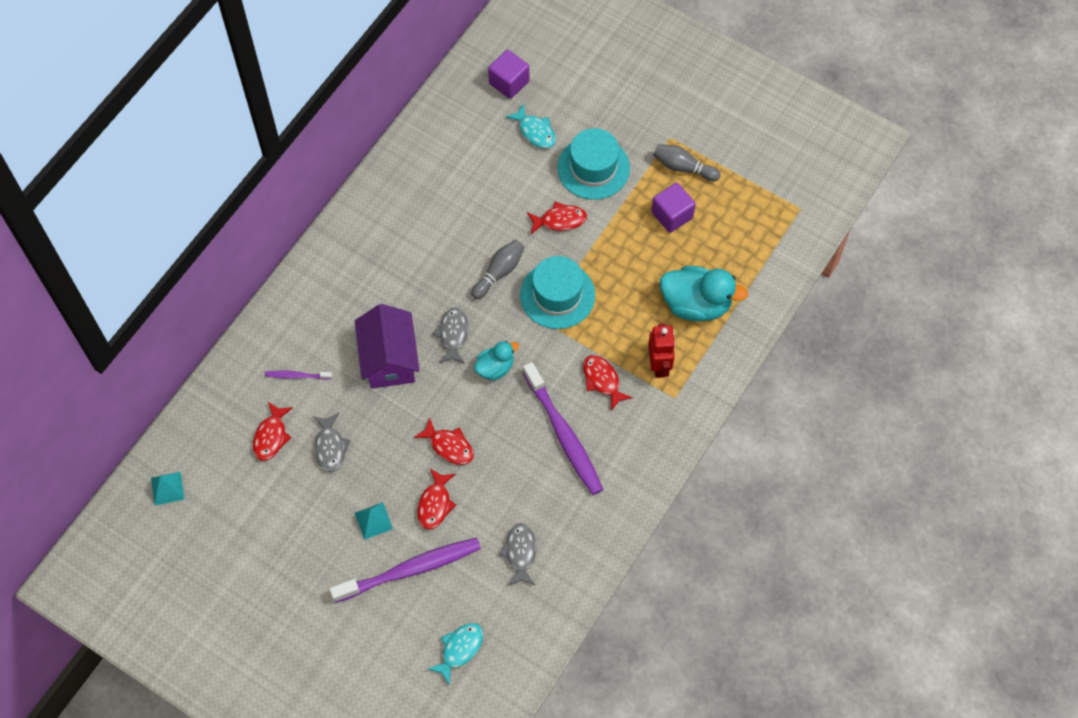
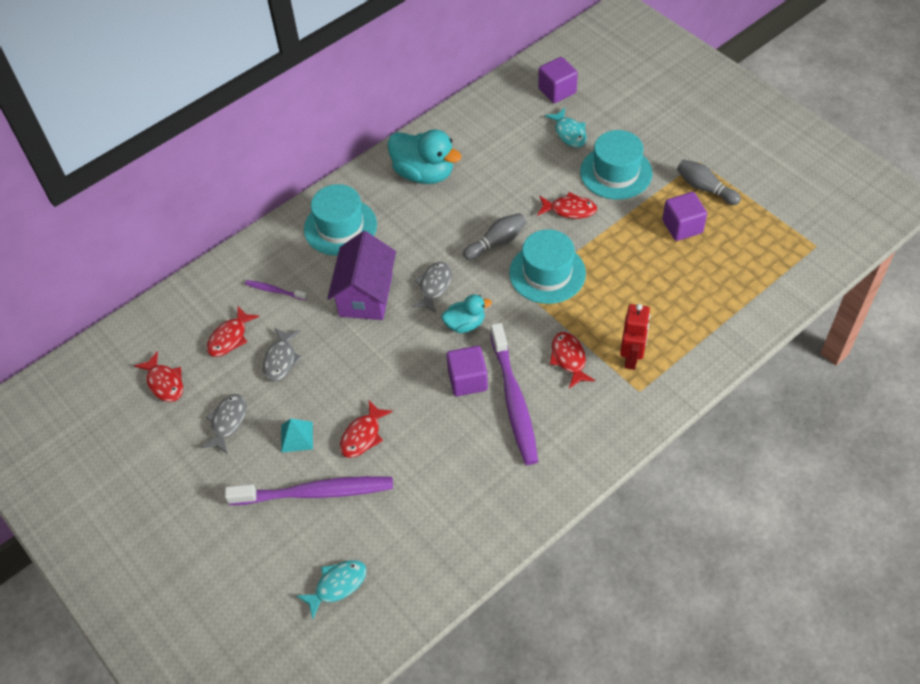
camera: 20 degrees right, 10 degrees down
(167, 488) = (116, 361): turquoise pyramid -> none
(338, 290) = (340, 227): none -> turquoise hat
(449, 446) = (395, 385): red fish -> red fish (164, 383)
(515, 425) = (467, 380): none -> purple cube
(520, 553) = (432, 504): grey fish -> grey fish (228, 422)
(696, 304) = (685, 310): turquoise duck -> turquoise duck (424, 173)

